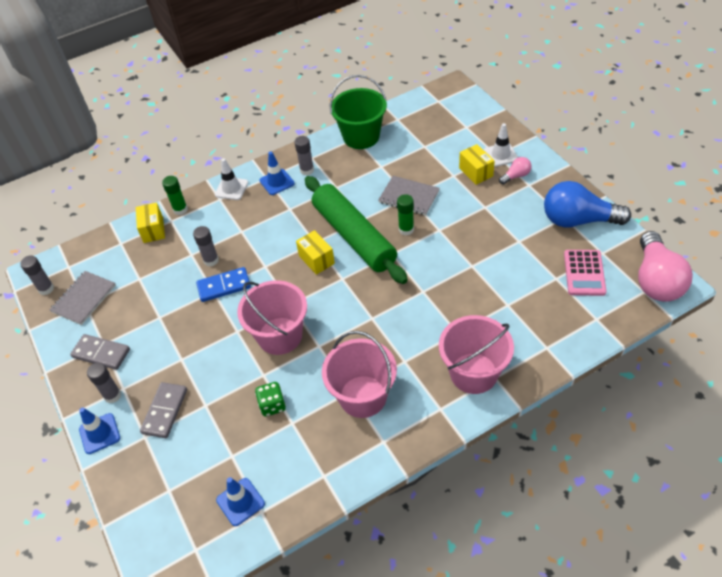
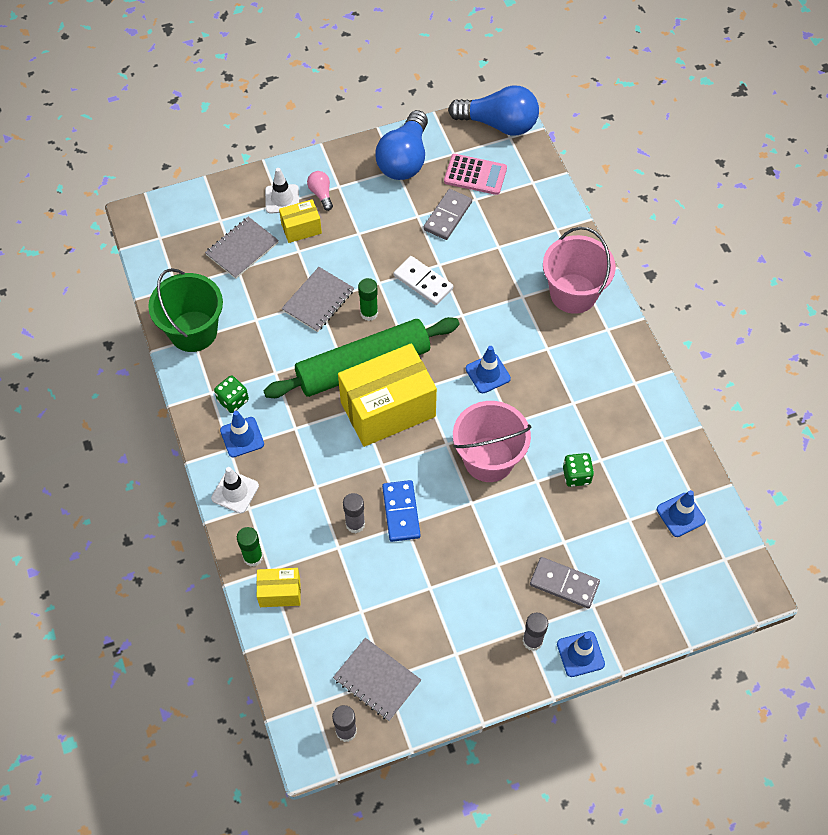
camera: 85 degrees left, 10 degrees up
(101, 353) = (469, 655): grey domino -> grey domino (447, 216)
(307, 170) = (233, 400): grey glue stick -> green dice
(316, 259) = (388, 409): yellow box -> yellow box, size x2.11
(362, 396) = (581, 392): pink bucket -> none
(366, 320) = (487, 373): none -> blue traffic cone
(443, 144) = (242, 249): none -> grey notebook
(449, 258) = (423, 282): none -> white domino
(656, 280) = (499, 124): pink light bulb -> blue light bulb

